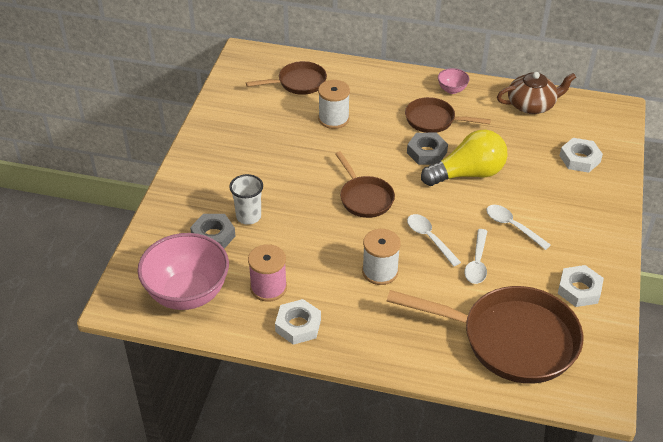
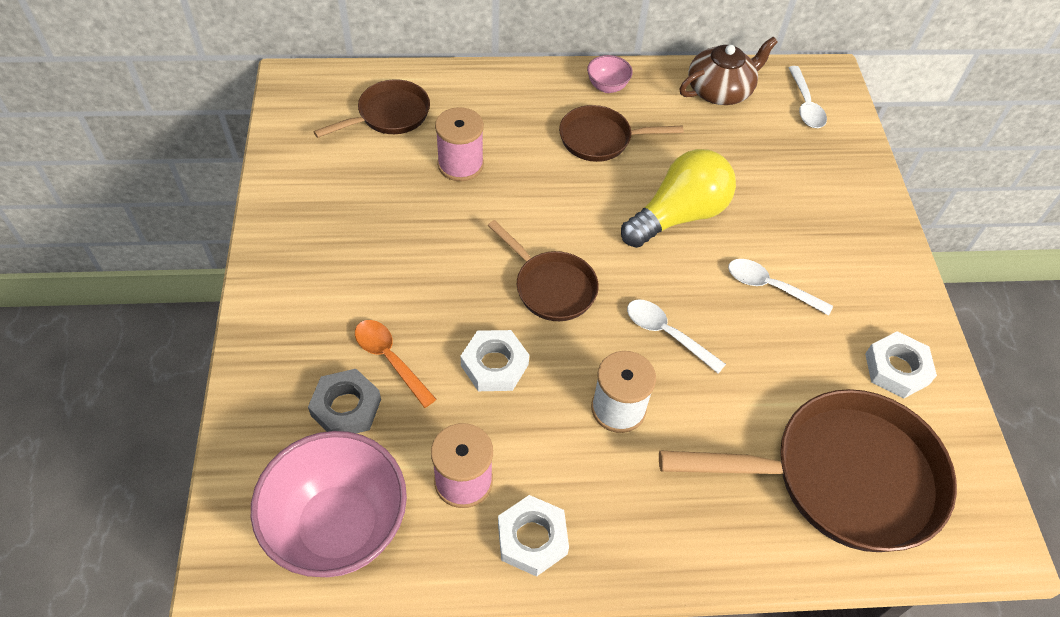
camera: 20 degrees left, 10 degrees up
(248, 216) = (390, 359): white cup -> orange spoon
(333, 119) = (460, 164): white spool -> pink spool
(426, 152) = (610, 193): grey nut -> none
(477, 262) = (746, 358): white spoon -> white spoon (805, 105)
(579, 159) = (813, 161): white nut -> white nut (494, 365)

